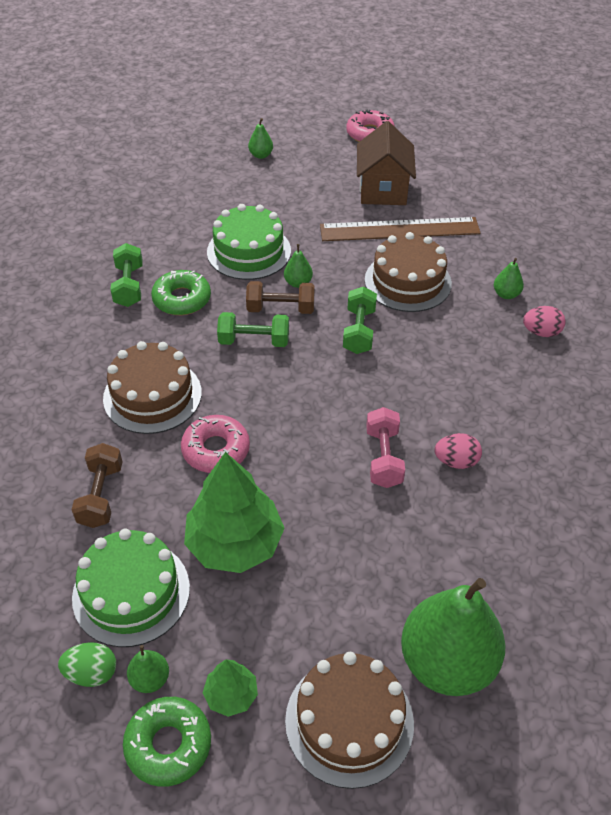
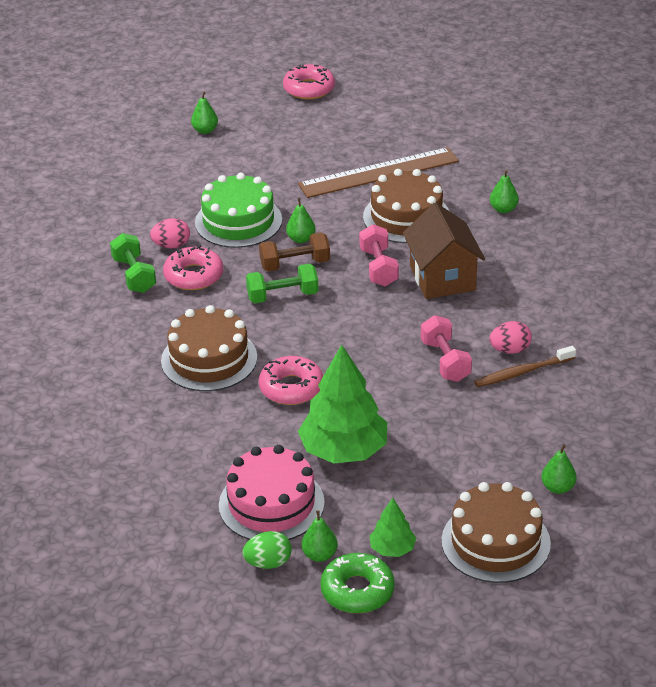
camera: 15 degrees left, 10 degrees down
(101, 495) = (205, 444): brown dumbbell -> none
(131, 592) = (271, 504): green cake -> pink cake
(182, 299) = (193, 276): green donut -> pink donut
(359, 331) = (378, 267): green dumbbell -> pink dumbbell
(383, 190) = (346, 140): brown house -> brown house (442, 278)
(447, 662) = (558, 488): green pear -> green pear, size x0.41
(460, 493) = (522, 372): none -> brown toothbrush
(541, 332) = (547, 234): pink egg -> pink egg (171, 245)

